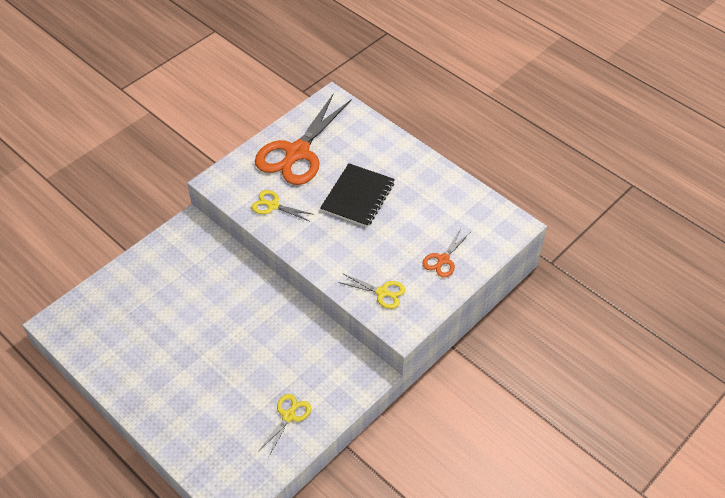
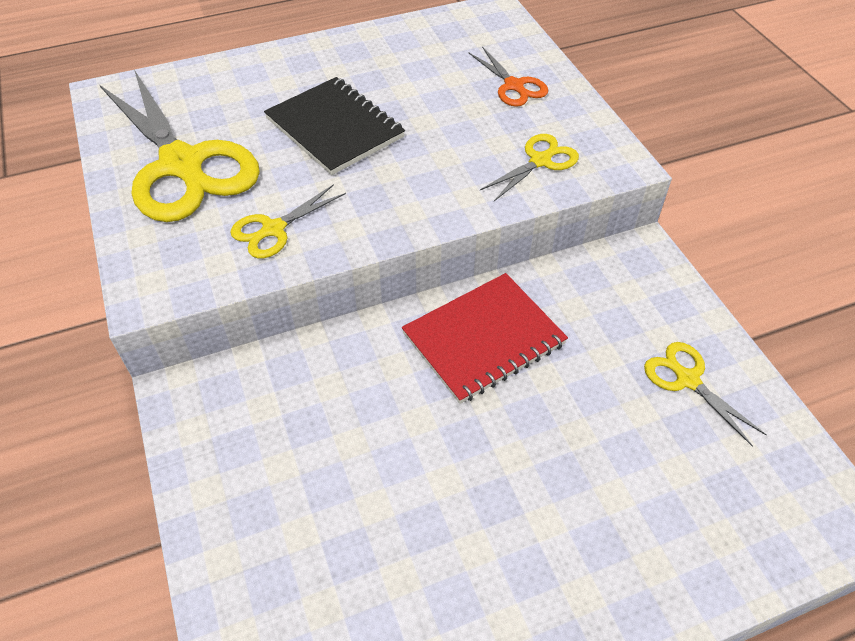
camera: 65 degrees left, 0 degrees up
(273, 322) = (483, 339): none -> red notebook
(296, 153) = (183, 166): orange scissors -> yellow scissors

